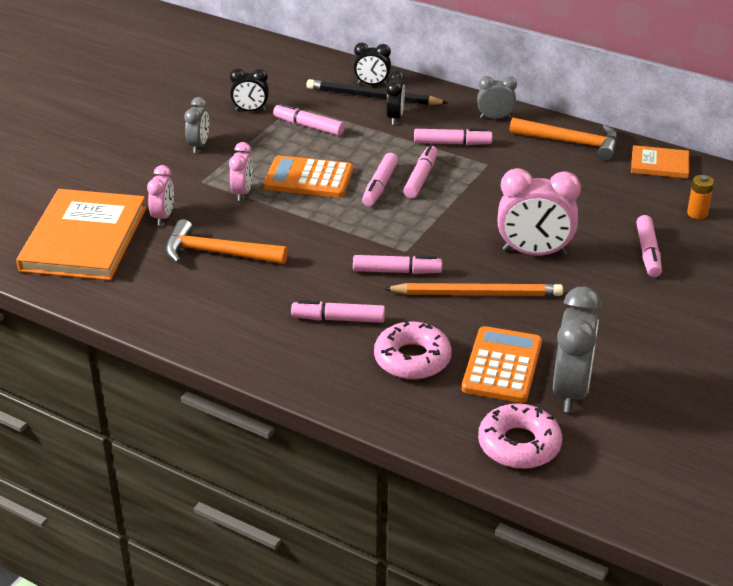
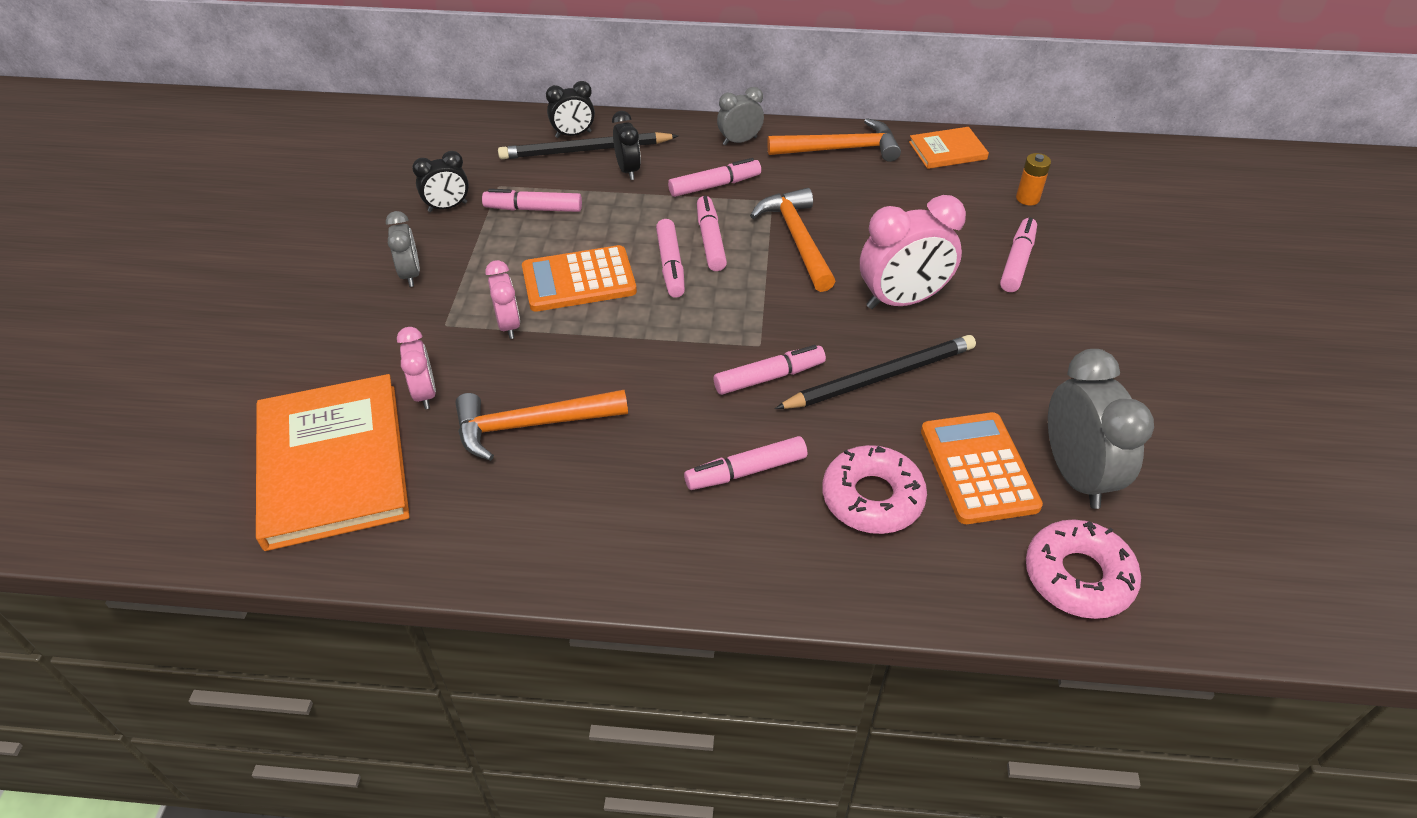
camera: 25 degrees left, 10 degrees up
(477, 294) = (880, 377): orange pencil -> black pencil
(486, 193) = (797, 239): none -> orange hammer
(648, 252) = (1017, 262): pink marker -> pink marker turned 135 degrees counterclockwise

